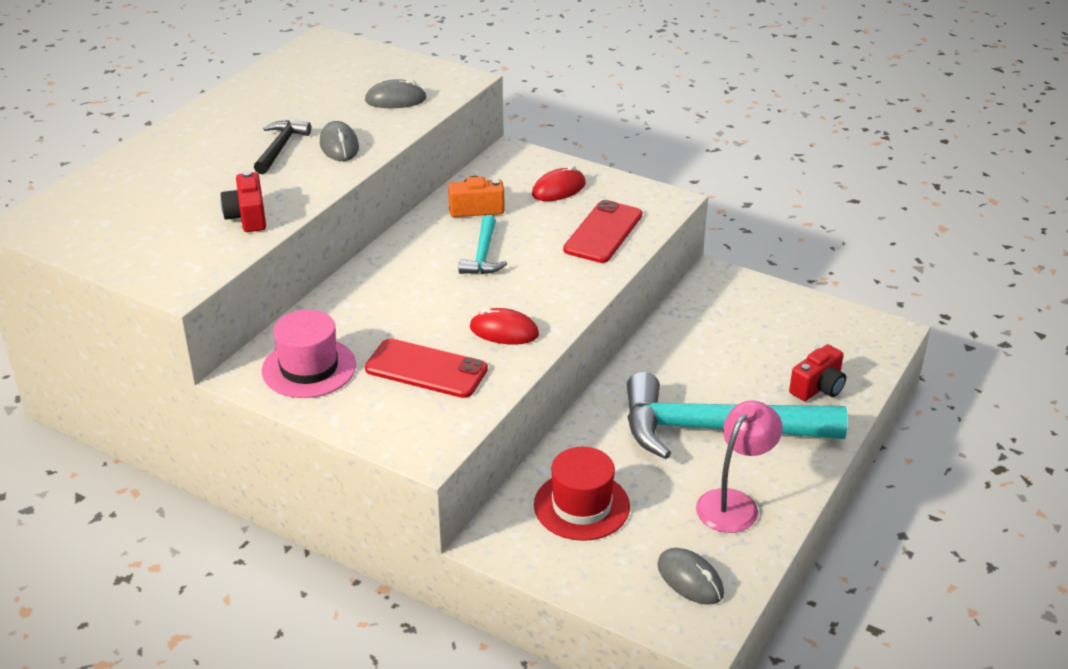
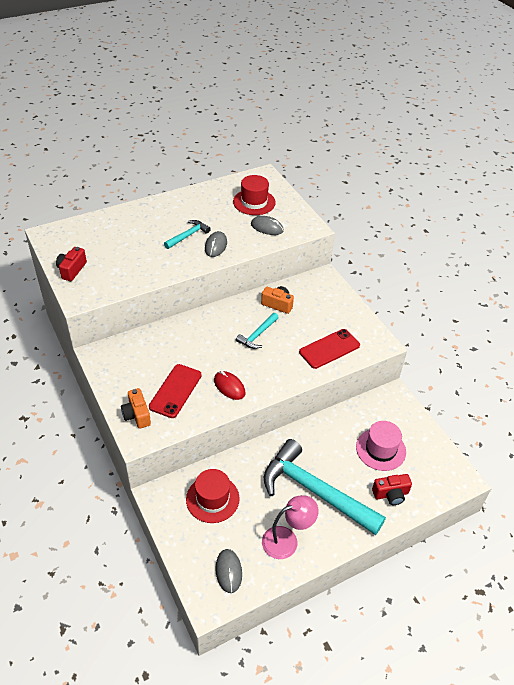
camera: 30 degrees right, 10 degrees up
(247, 217) = (139, 272): red camera -> red camera (72, 270)
(280, 148) = (188, 235): black hammer -> turquoise hammer
(309, 368) = (126, 363): pink hat -> pink hat (380, 449)
(343, 76) = (254, 202): none -> red hat
(395, 423) = (137, 415): none -> orange camera
(426, 369) = (175, 391): red phone -> red phone turned 60 degrees clockwise
(558, 189) = (329, 310): red mouse -> none

